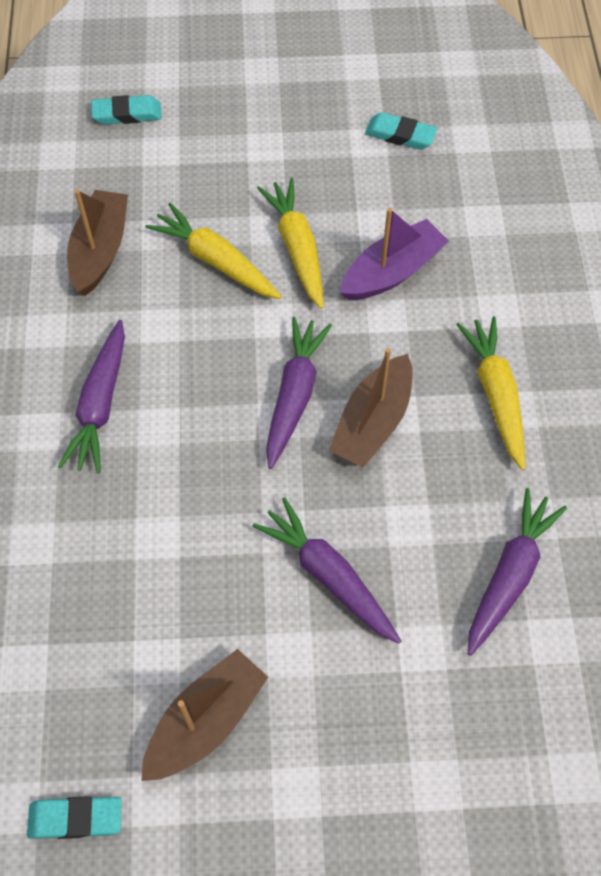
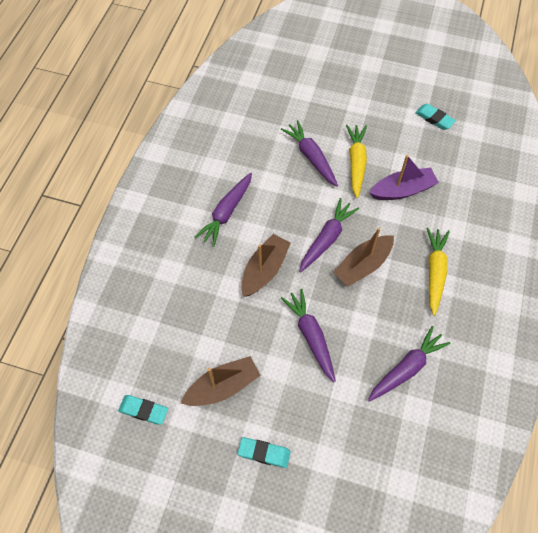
camera: 20 degrees right, 0 degrees up
(100, 250) = (254, 134): brown boat -> brown boat (264, 270)
(127, 114) = (292, 68): turquoise eraser -> turquoise eraser (264, 453)
(216, 261) = (311, 157): yellow carrot -> purple carrot

